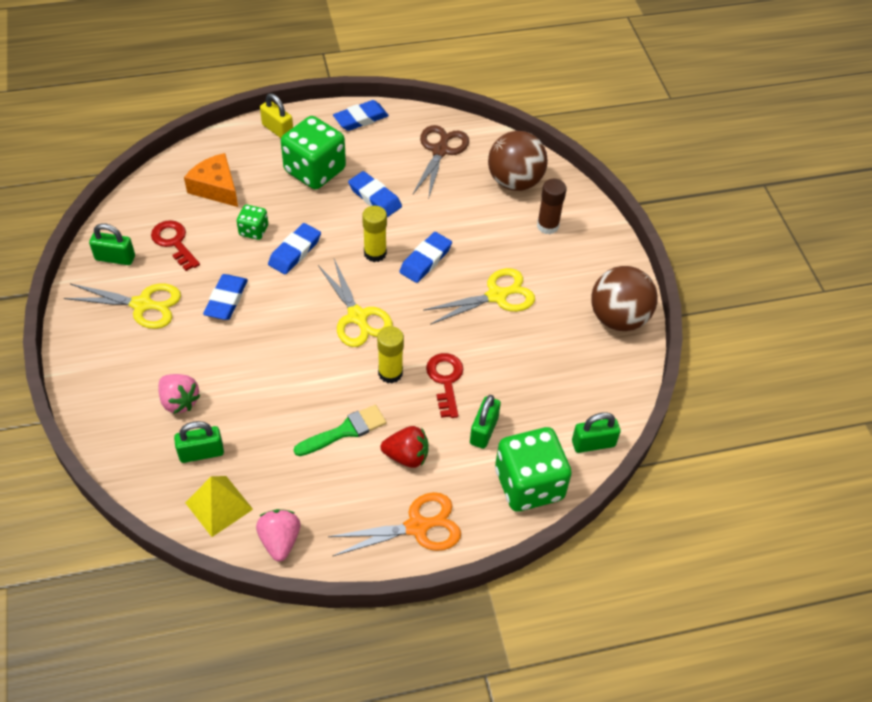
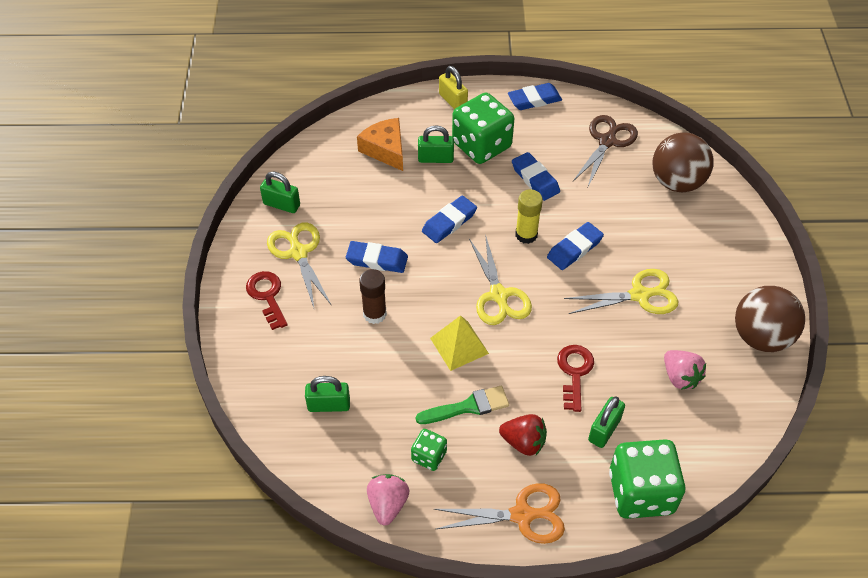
camera: 15 degrees right, 0 degrees up
(142, 305) = (298, 253): yellow scissors -> yellow scissors turned 135 degrees counterclockwise
(174, 242) = (338, 197): red key -> red key (267, 296)
(179, 401) = (317, 351): pink strawberry -> pink strawberry (680, 377)
(219, 506) = (336, 459): yellow pyramid -> yellow pyramid (459, 345)
(226, 300) = (377, 260): blue eraser -> blue eraser turned 75 degrees clockwise
(253, 231) = (414, 196): green dice -> green dice (429, 456)
(390, 373) = (521, 356): yellow glue stick -> none
(547, 226) = (703, 231): brown glue stick -> brown glue stick (374, 314)
(593, 443) = (713, 462): green padlock -> green padlock (435, 158)

